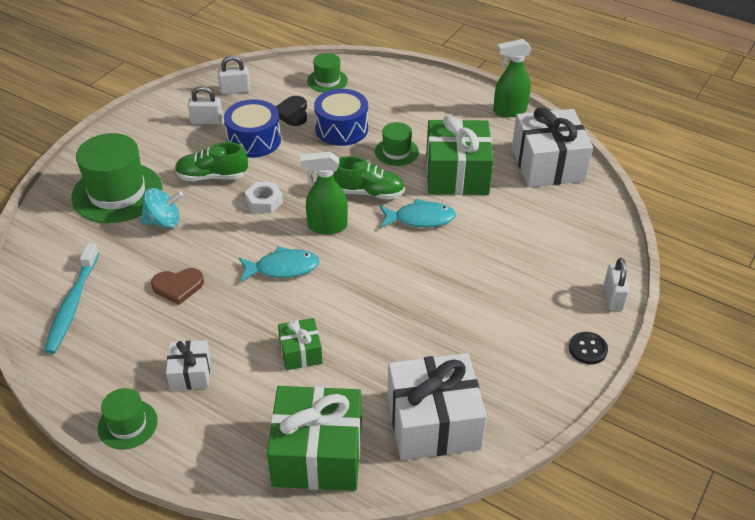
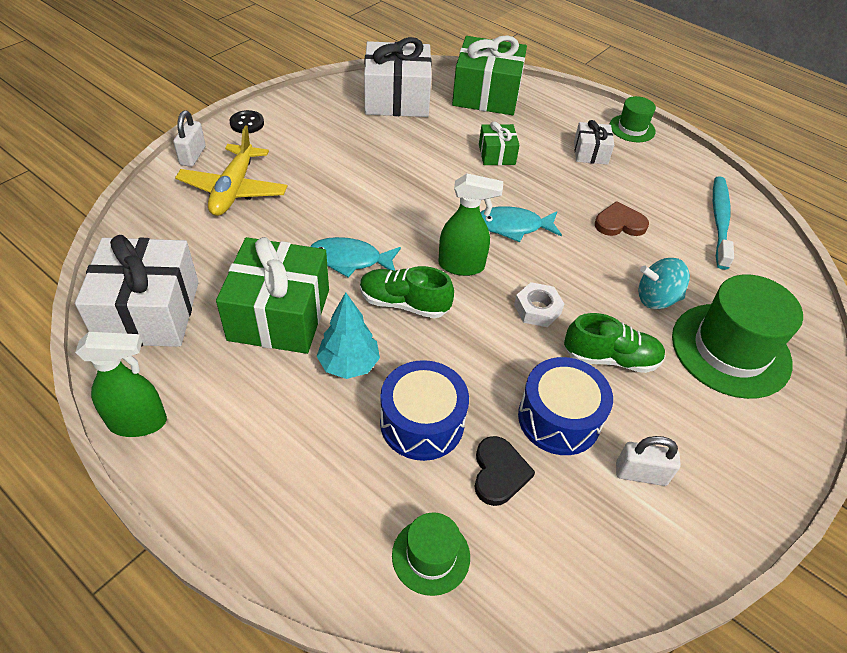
camera: 175 degrees left, 5 degrees up
(235, 90) = (604, 552): white padlock -> none
(396, 152) = (349, 364): green hat -> turquoise tree
(550, 267) = (234, 190): none -> yellow plane

